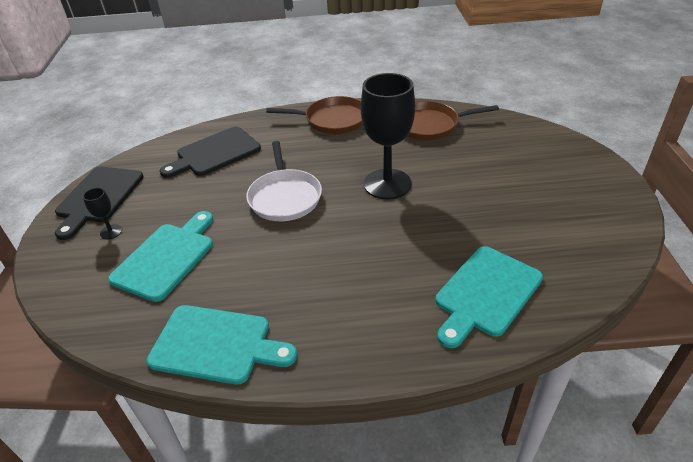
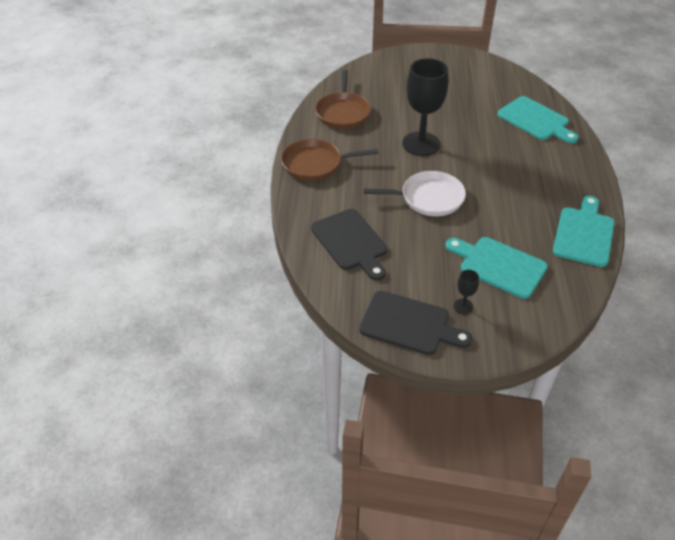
camera: 85 degrees left, 5 degrees up
(333, 120) = (315, 164): brown pan -> brown pan turned 105 degrees counterclockwise

